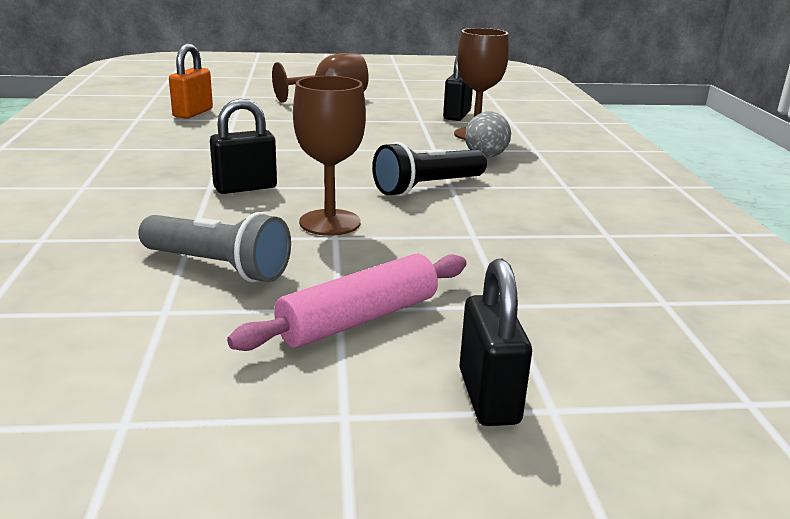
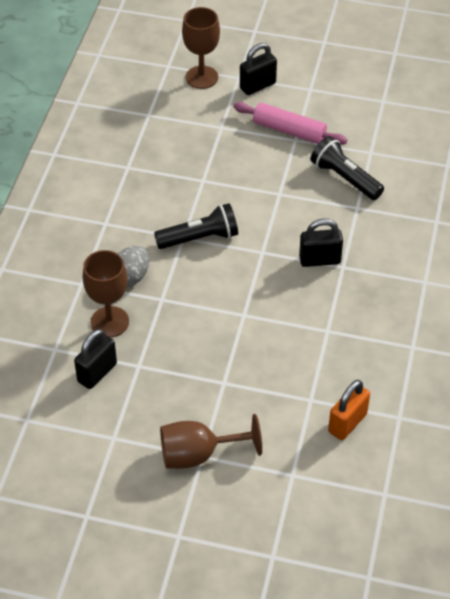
camera: 160 degrees left, 25 degrees up
(218, 267) = (344, 178): grey flashlight -> black flashlight
(330, 222) = (278, 208): brown goblet -> brown goblet (201, 77)
(359, 319) = (289, 131): pink rolling pin -> pink rolling pin turned 45 degrees clockwise
(488, 396) = (257, 86): black padlock -> black padlock turned 45 degrees clockwise

